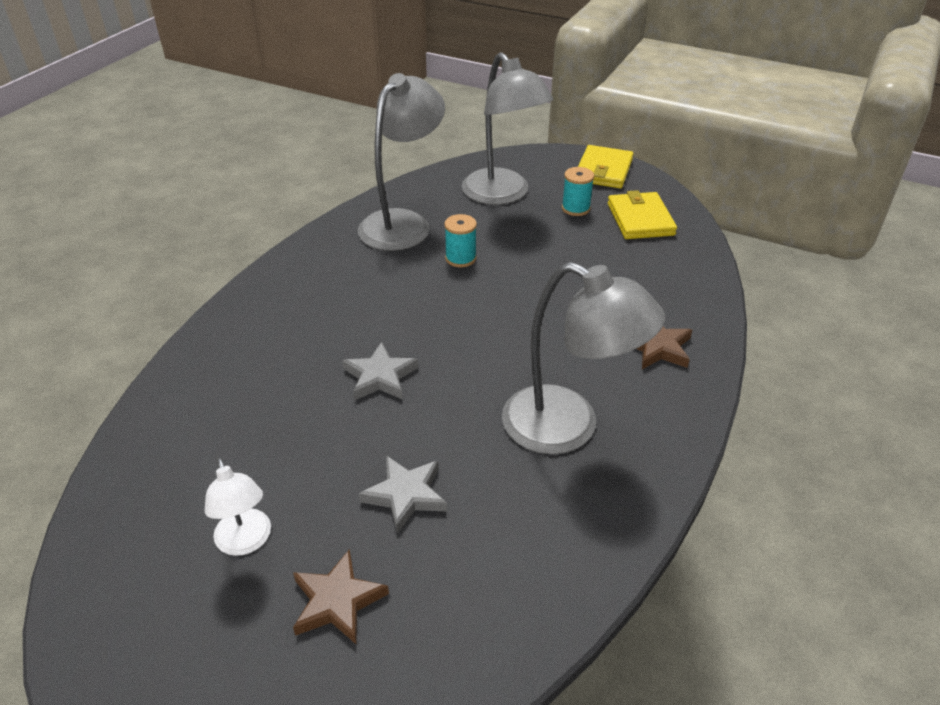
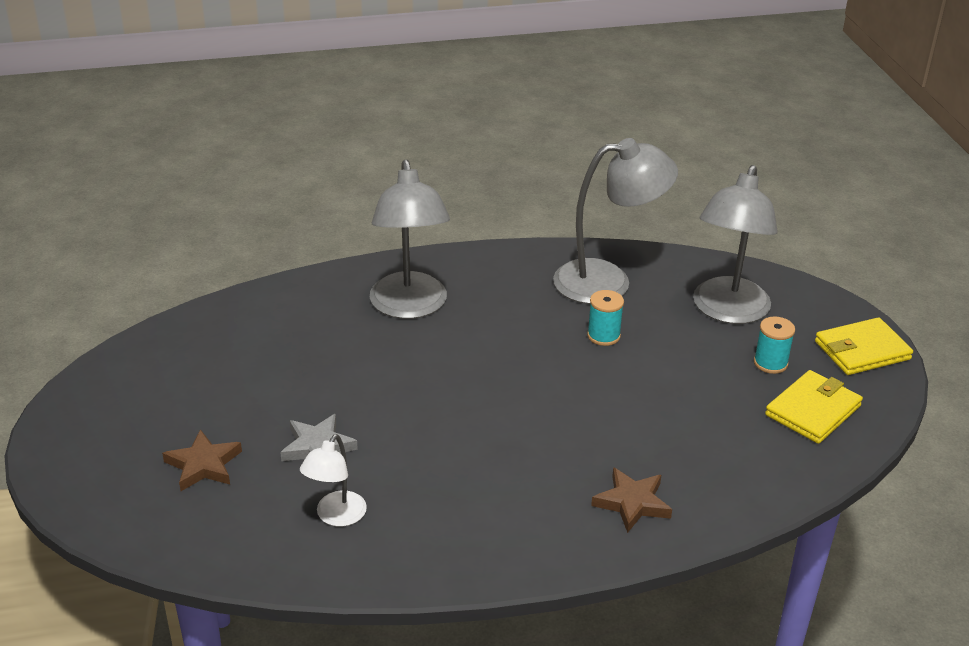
camera: 50 degrees right, 5 degrees down
(246, 542) = (210, 400): white lamp -> white lamp (336, 516)
(380, 376) = (415, 371): grey star -> none
(568, 428) = (472, 495): grey lamp -> grey lamp (410, 307)

